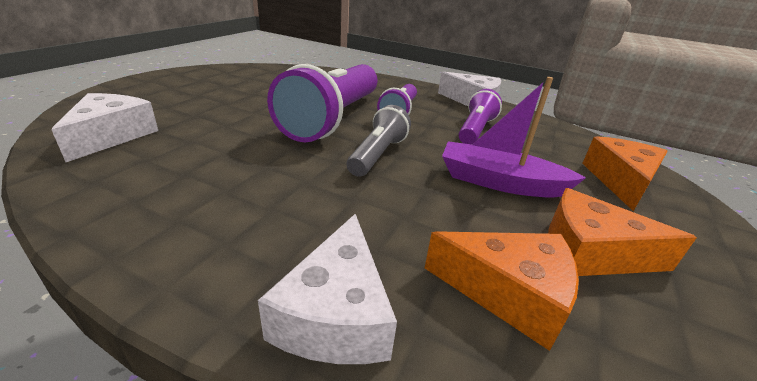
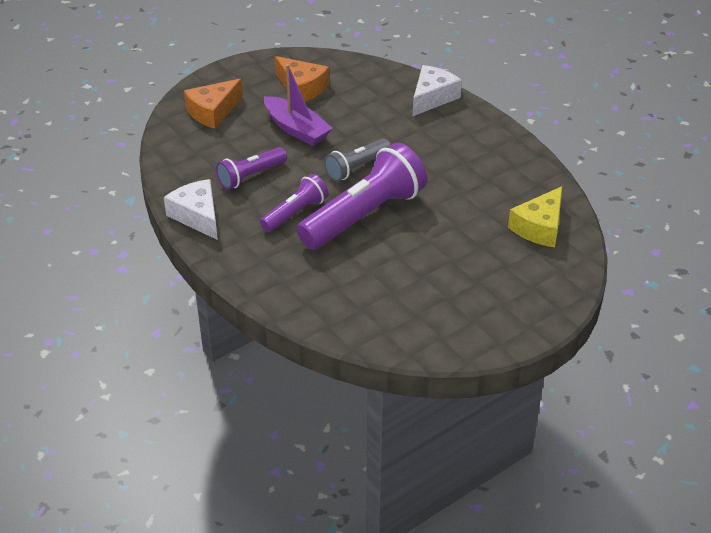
camera: 150 degrees left, 10 degrees up
(111, 136) = (539, 227): white cheese -> yellow cheese
(509, 293) = (360, 86): orange cheese -> none

